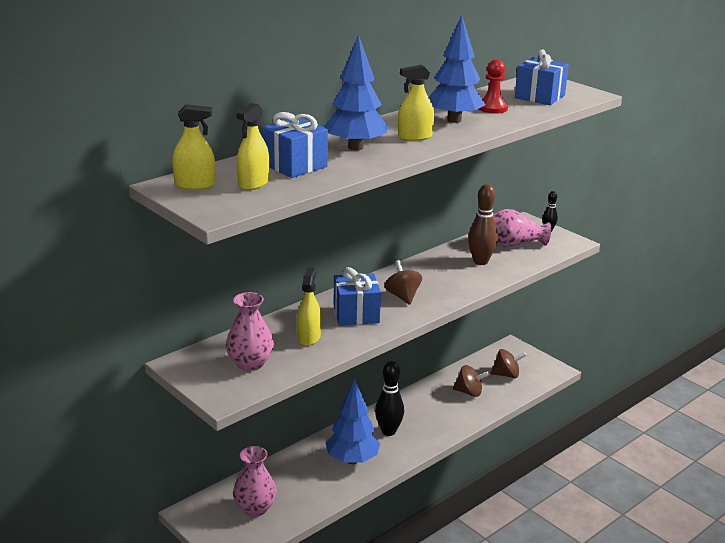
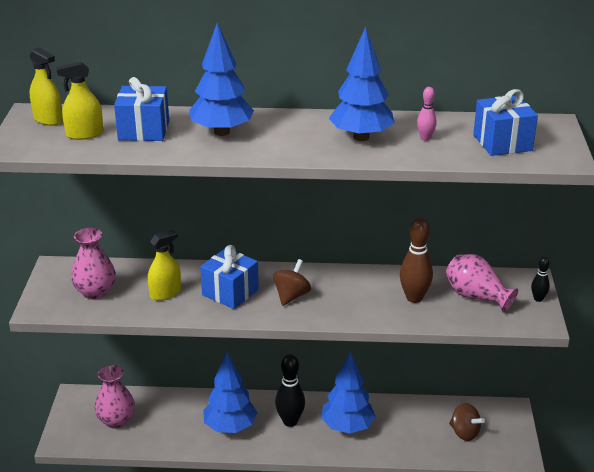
camera: 45 degrees right, 5 degrees up
(415, 137) = (289, 141): yellow spray bottle -> none
(431, 412) = (347, 427): none -> blue tree
(469, 392) = (406, 429): brown spinning top -> none
(492, 108) = (425, 138): red pawn -> pink bowling pin

